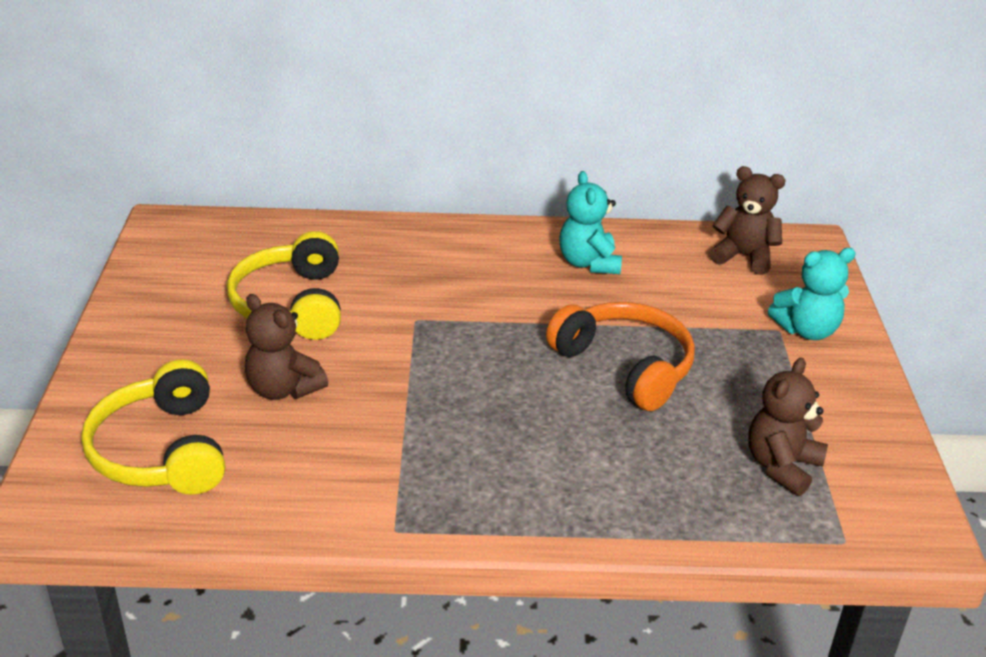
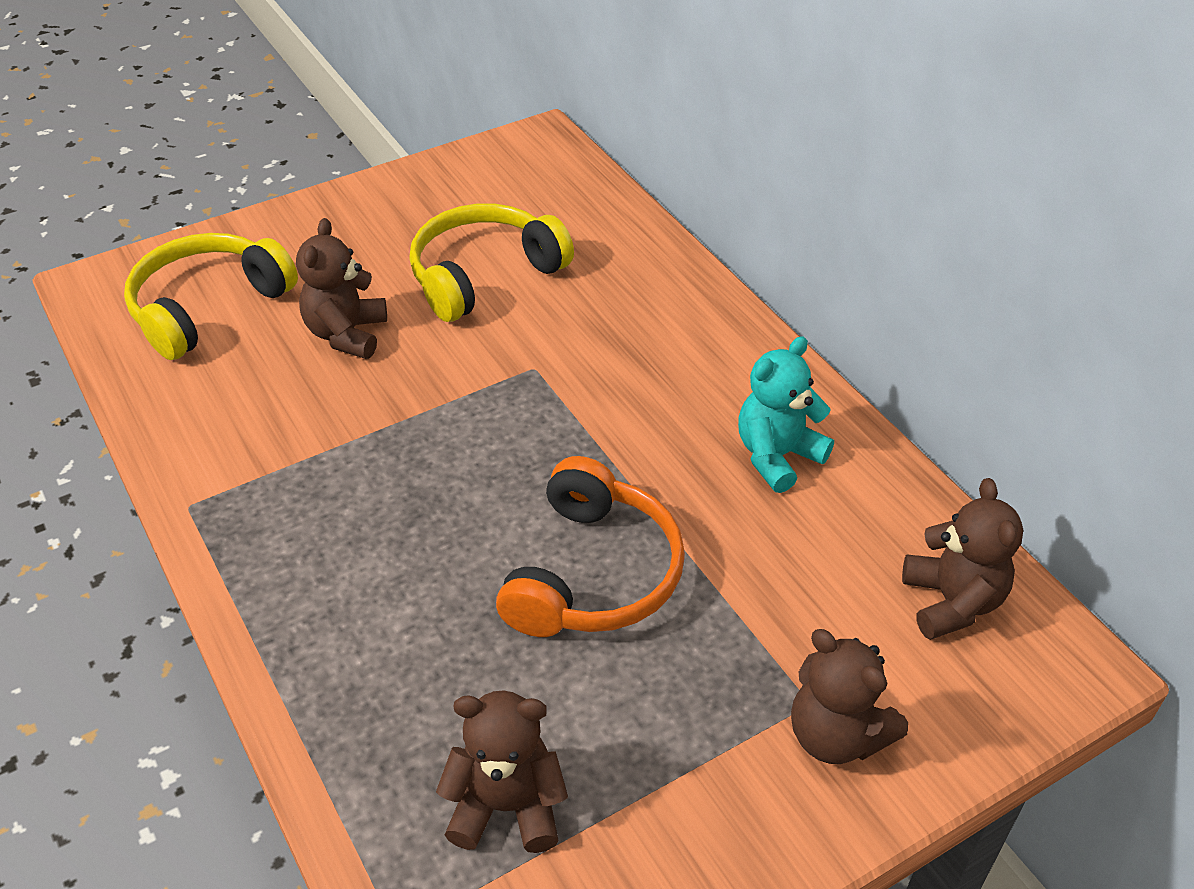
camera: 60 degrees right, 10 degrees up
(806, 330) = (836, 735): turquoise teddy bear -> brown teddy bear

